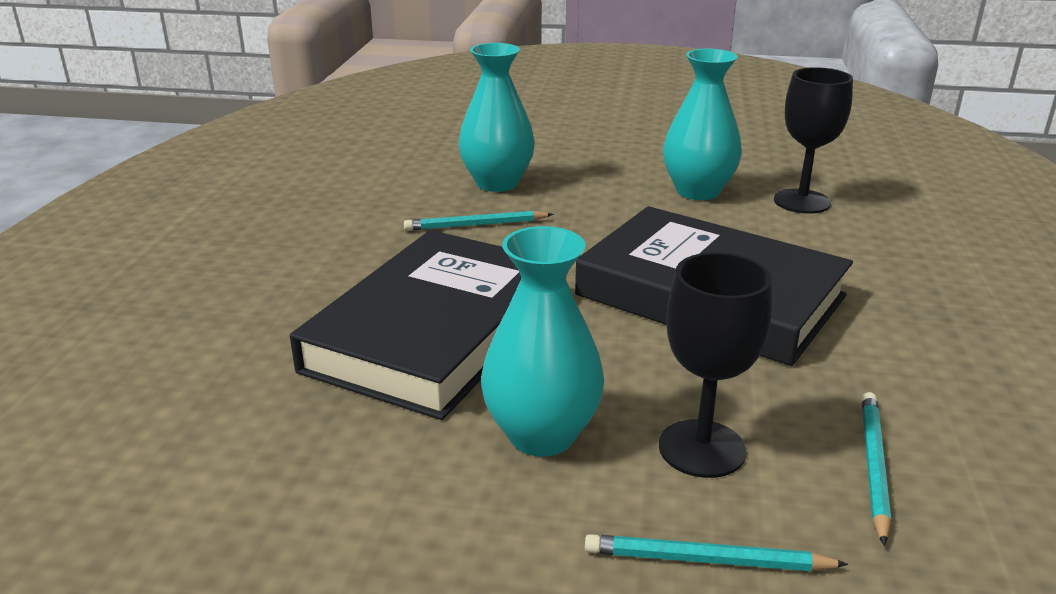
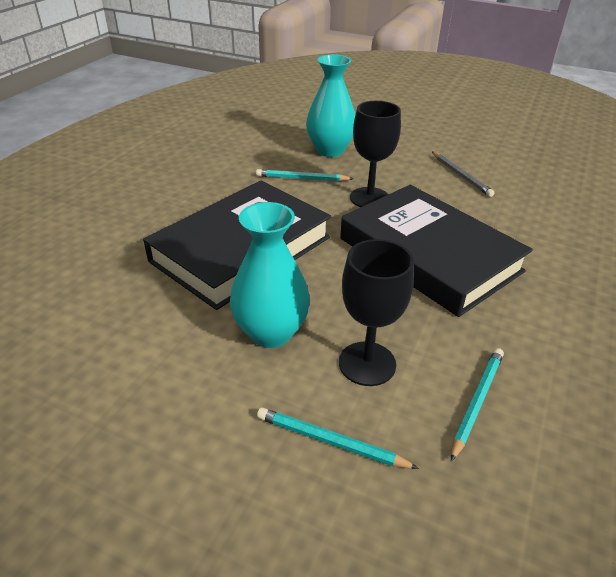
camera: 15 degrees right, 10 degrees up
(697, 191) = (461, 175): turquoise vase -> grey pencil
(801, 201) = (531, 194): black goblet -> black goblet (369, 198)

